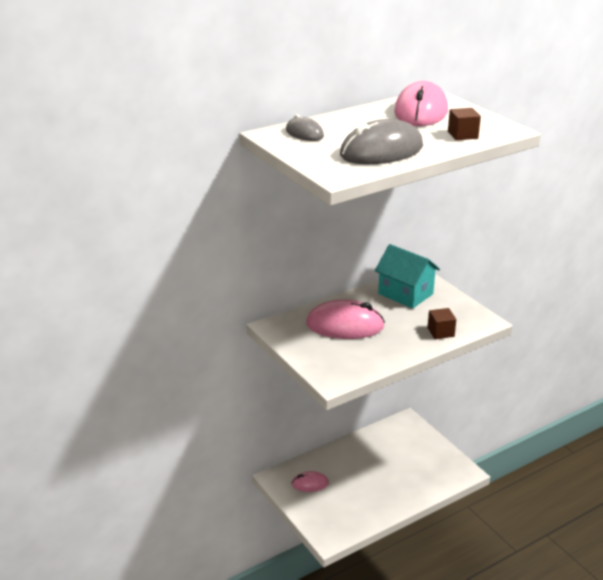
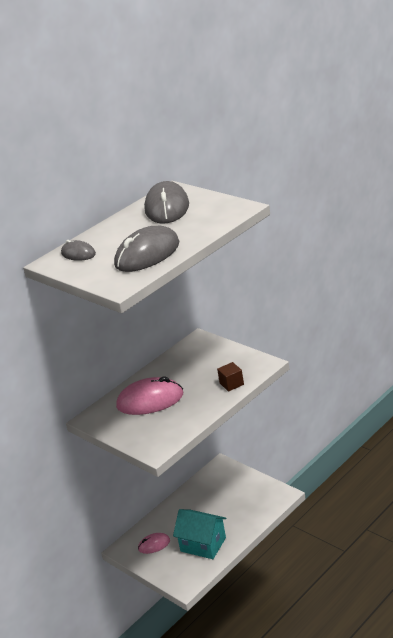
camera: 10 degrees left, 0 degrees up
(405, 294) = (192, 358): turquoise house -> turquoise house (203, 544)
(421, 111) = (167, 208): pink mouse -> grey mouse
(462, 135) = (207, 222): brown cube -> none

